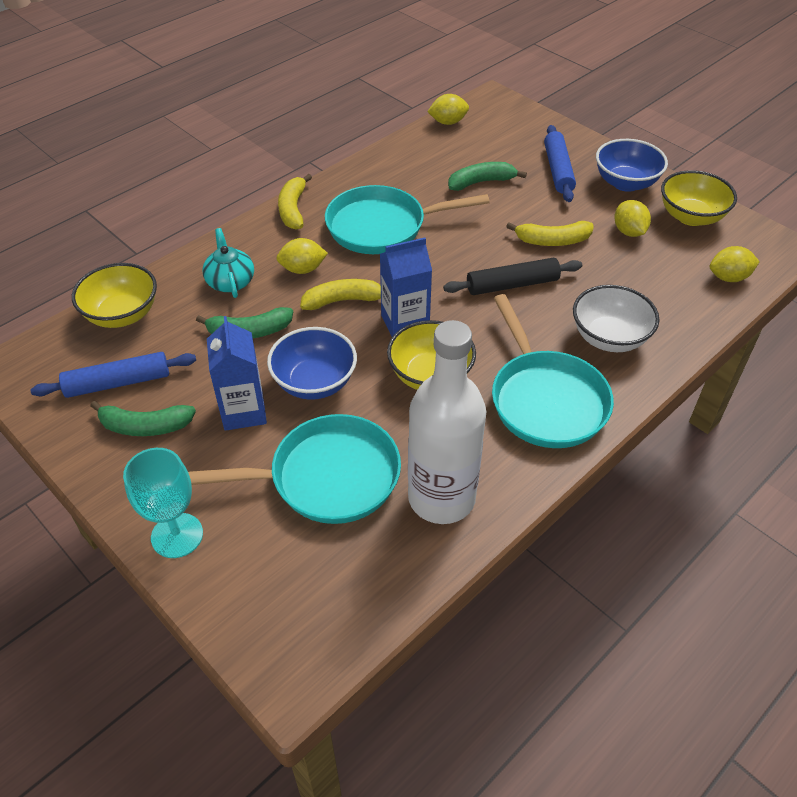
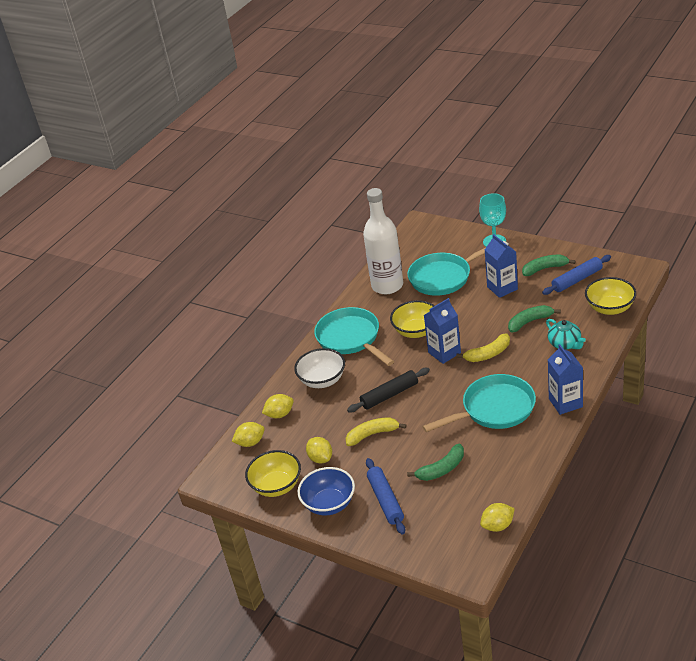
camera: 170 degrees right, 10 degrees down
(293, 209) = (565, 403): yellow banana -> blue carton
(303, 269) = (526, 364): yellow lemon -> yellow lemon (280, 414)
(314, 382) = (475, 310): blue bowl -> none

